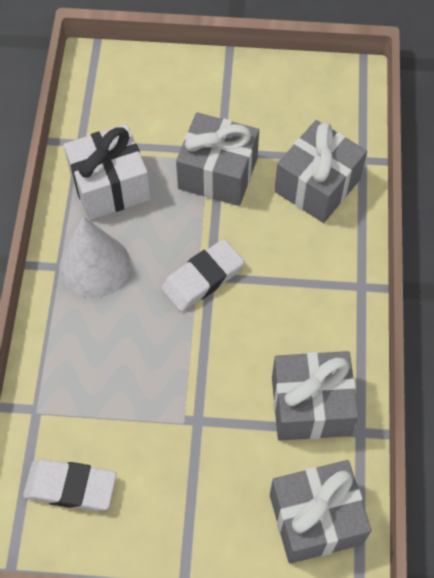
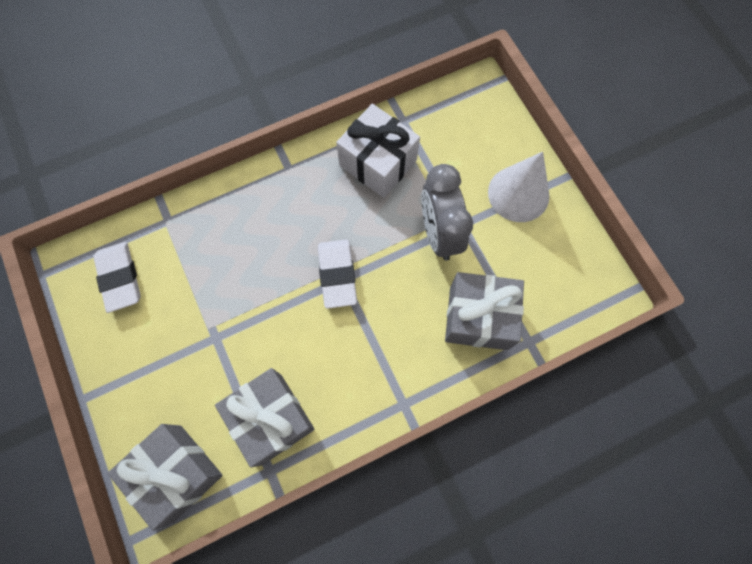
camera: 60 degrees right, 10 degrees up
(95, 265) = (303, 192): white cone -> white cone (518, 193)
(202, 278) = (337, 275): white eraser -> white eraser turned 60 degrees clockwise
(218, 173) = (439, 234): grey gift -> grey clock

